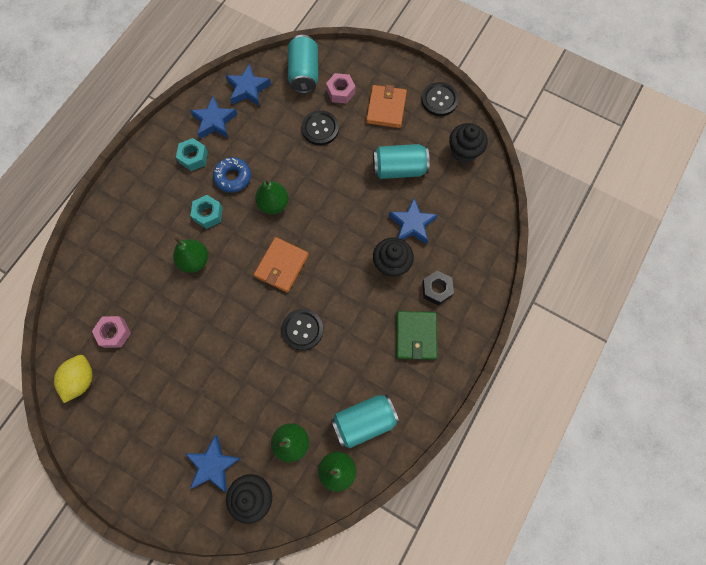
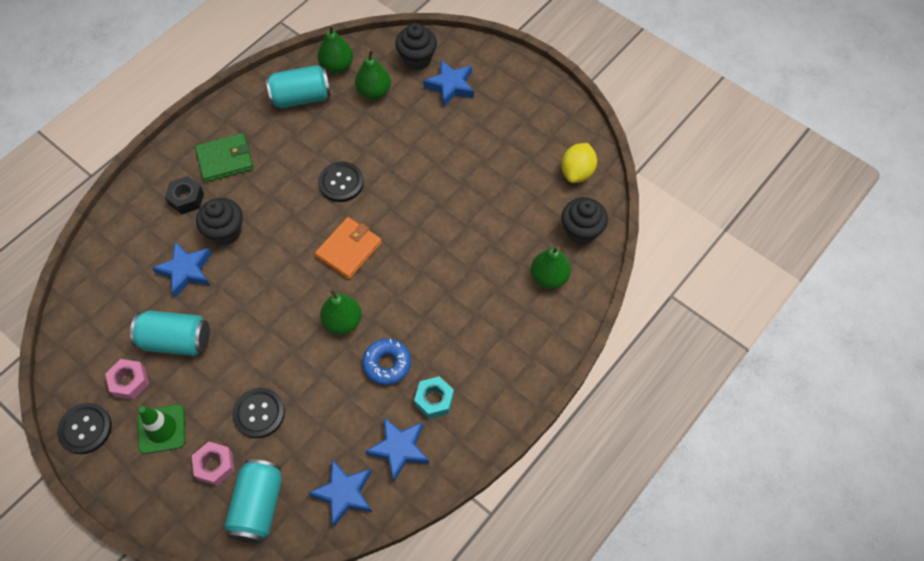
camera: 170 degrees left, 10 degrees down
(114, 333) = (542, 209): pink nut -> pink nut (130, 382)
(194, 260) = (447, 270): green pear -> green pear (549, 277)
(208, 214) = (425, 322): turquoise nut -> none
(386, 108) = (161, 429): orange wallet -> green traffic cone
(416, 336) = (225, 159): green wallet -> green wallet turned 60 degrees clockwise
(464, 152) = (86, 349): black cupcake -> black cupcake (581, 231)

